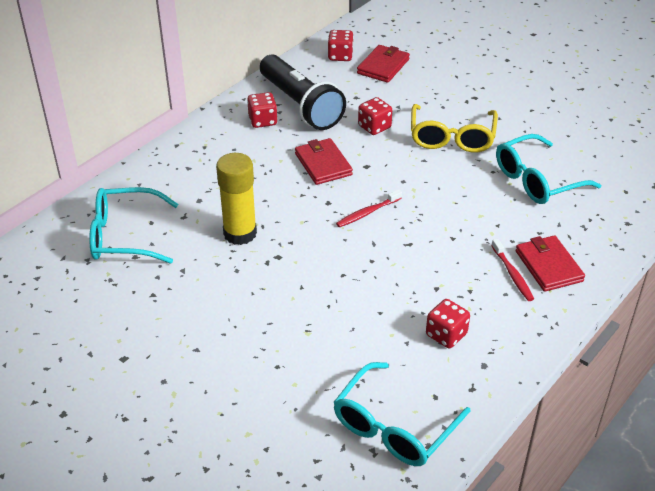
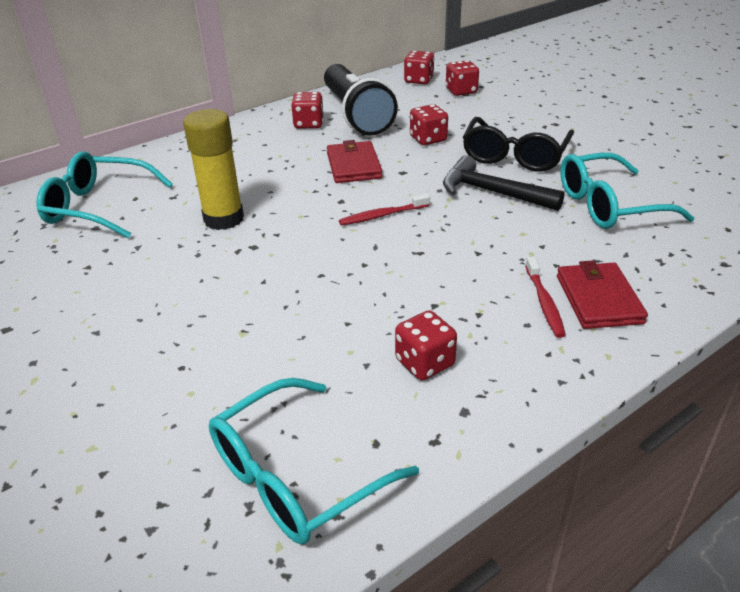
camera: 15 degrees right, 5 degrees down
(383, 66) = (461, 91): red wallet -> red dice
(445, 178) = (492, 192): none -> black hammer
(452, 138) = (514, 156): yellow glasses -> black glasses

